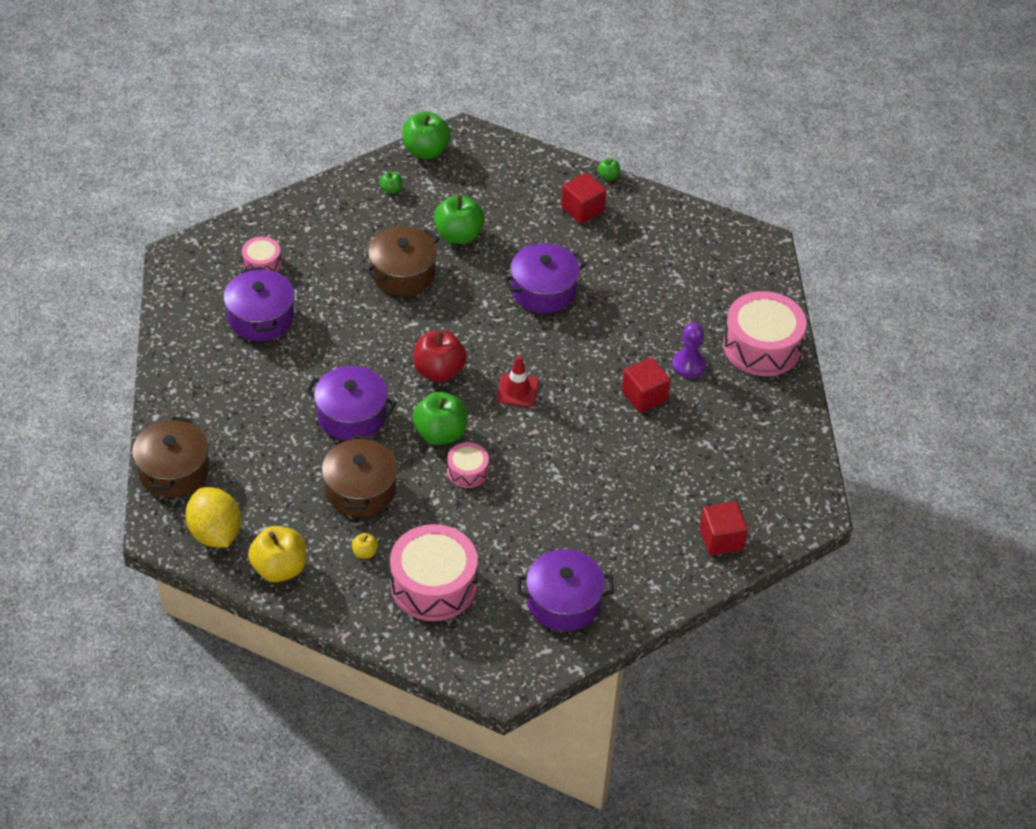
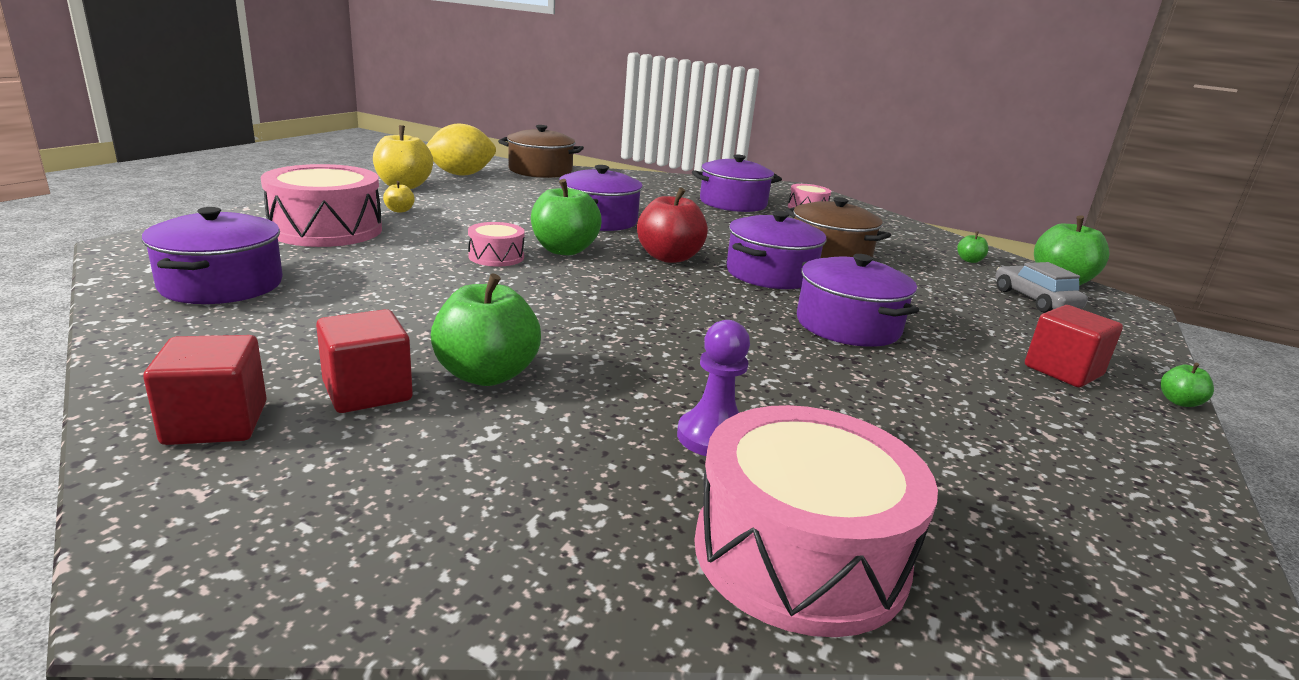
camera: 90 degrees right, 25 degrees down
(360, 490) = (489, 215): brown pot -> none
(459, 235) = (920, 285): green apple -> green apple (486, 374)
(459, 315) = (770, 274): none -> purple pot
(470, 181) = (1034, 300): none -> grey car
(517, 390) = (637, 293): red traffic cone -> none
(644, 396) = (625, 382): red cube -> red cube (367, 391)

